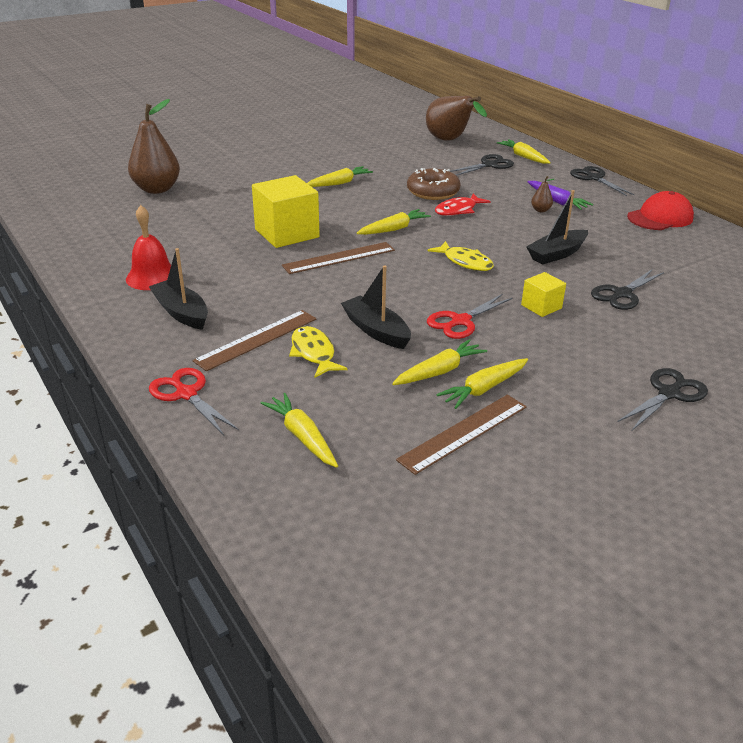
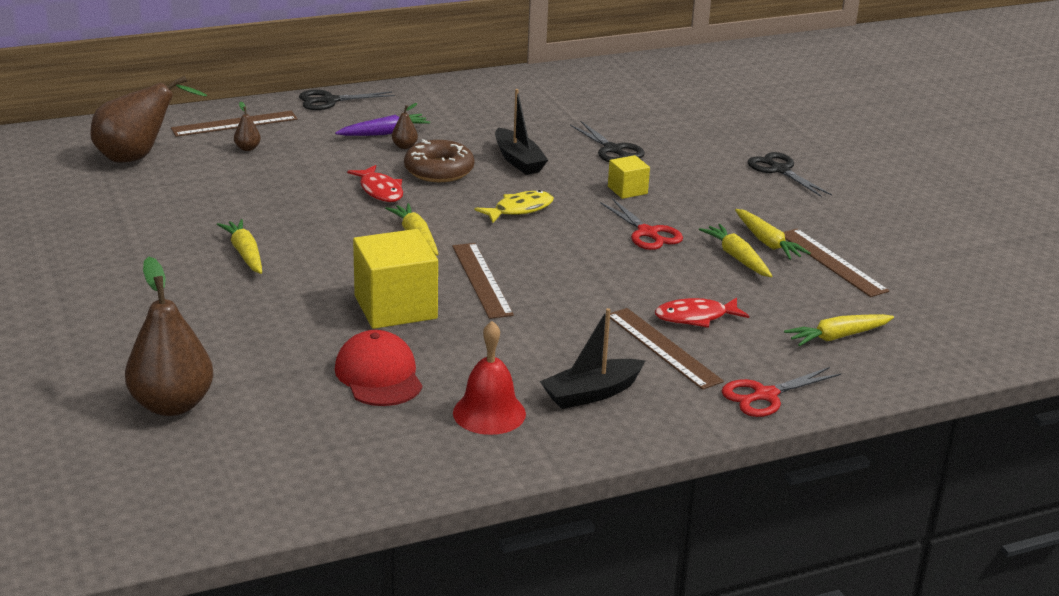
camera: 80 degrees left, 5 degrees down
(313, 353) = (695, 317): yellow fish -> red fish
(376, 330) = (657, 278): black boat -> none
(433, 192) = (314, 196): brown donut -> brown donut (439, 170)
(489, 165) = (247, 148): black scissors -> brown pear
(523, 157) = (234, 124): yellow carrot -> brown ruler
(660, 217) = (453, 94): red cap -> red cap (379, 375)

